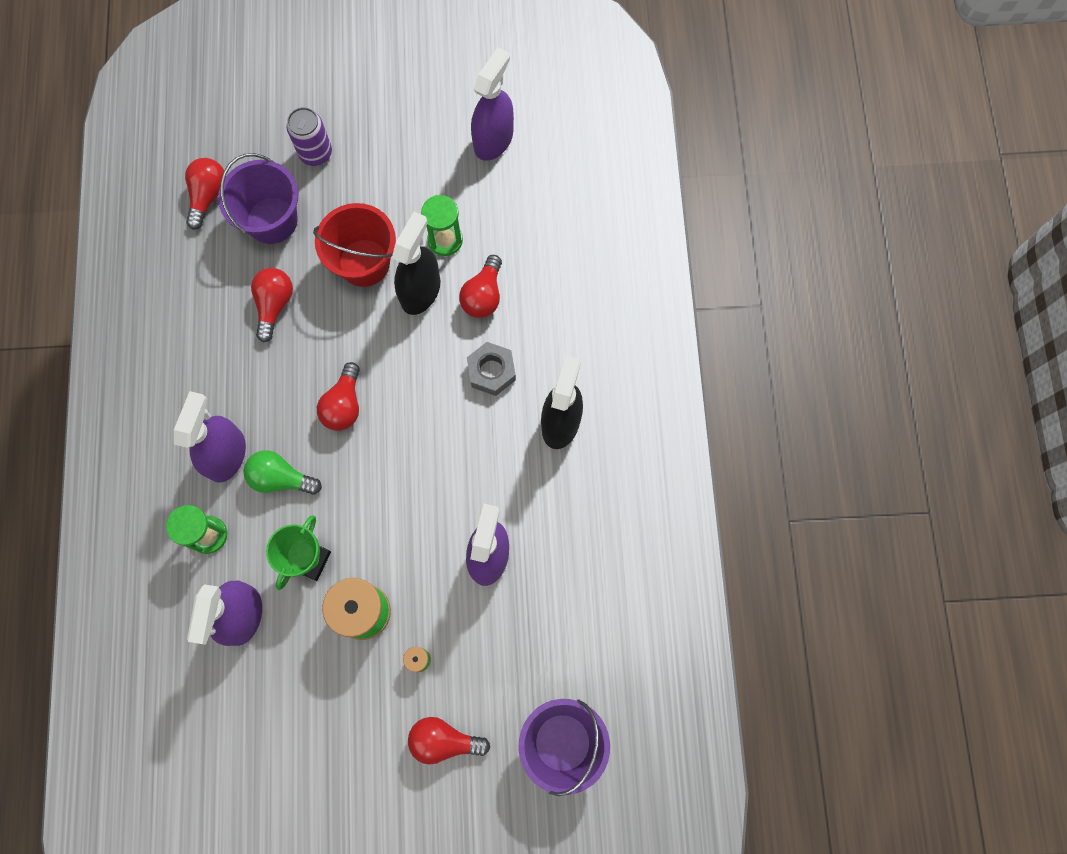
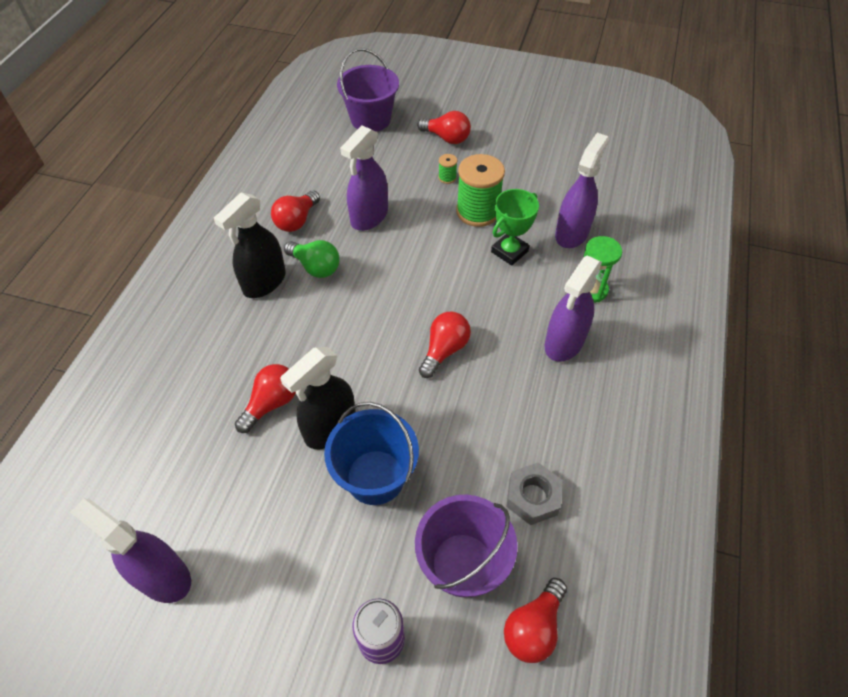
camera: 160 degrees left, 20 degrees down
(274, 305) = (485, 463): red light bulb -> red light bulb (297, 220)
(281, 478) = (518, 311): green light bulb -> green light bulb (315, 267)
(364, 262) = (375, 477): red bucket -> blue bucket
(445, 240) = (280, 472): green hourglass -> none
(491, 371) = (300, 336): grey nut -> grey nut (533, 497)
(493, 139) = (162, 576): purple spray bottle -> purple spray bottle turned 75 degrees clockwise

